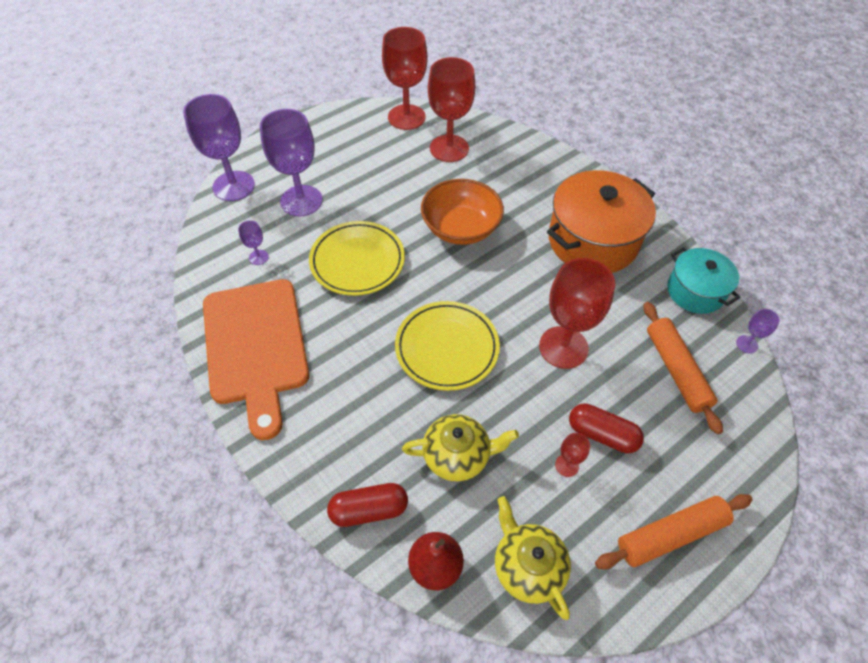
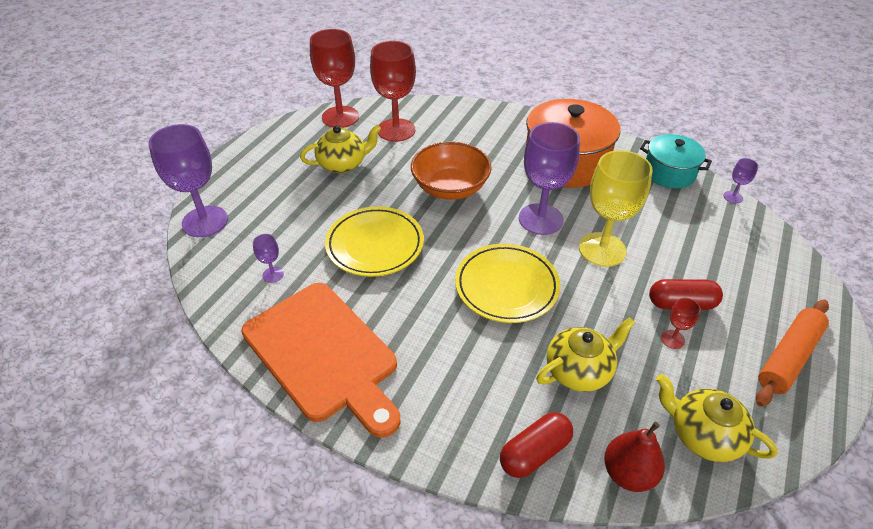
camera: 25 degrees left, 10 degrees down
(301, 201) = (284, 212): purple goblet -> purple goblet (540, 219)
(379, 169) = (343, 164): none -> yellow teapot
(563, 347) = (602, 249): red goblet -> yellow goblet
(676, 370) = (699, 234): orange rolling pin -> none

